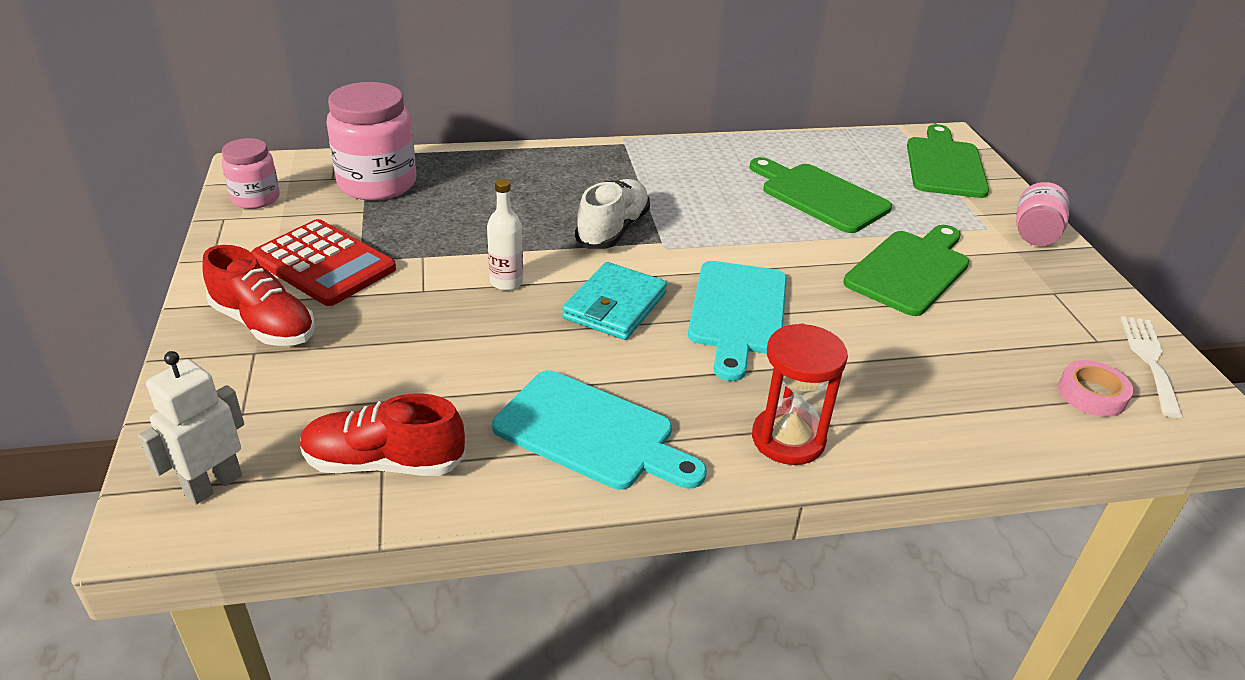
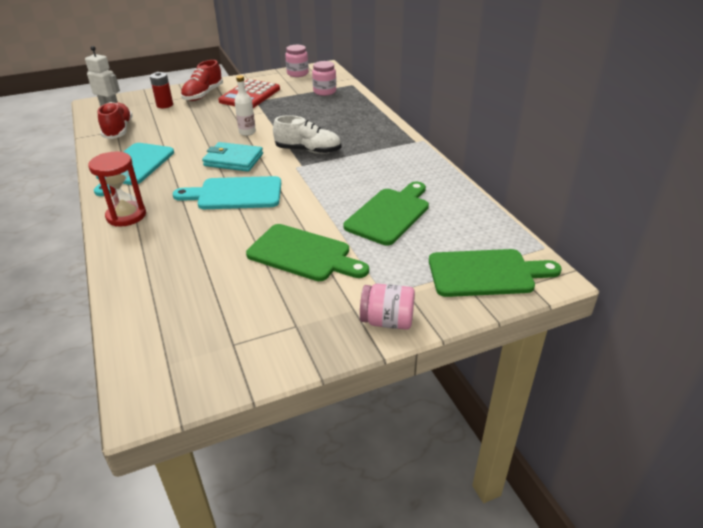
camera: 80 degrees right, 0 degrees up
(279, 385) = (165, 105): none -> red battery
(377, 183) = (324, 91): pink jar -> pink jar, size x0.58
(1092, 394) = (166, 333): pink tape -> none
(1149, 360) = (210, 372): white fork -> none

